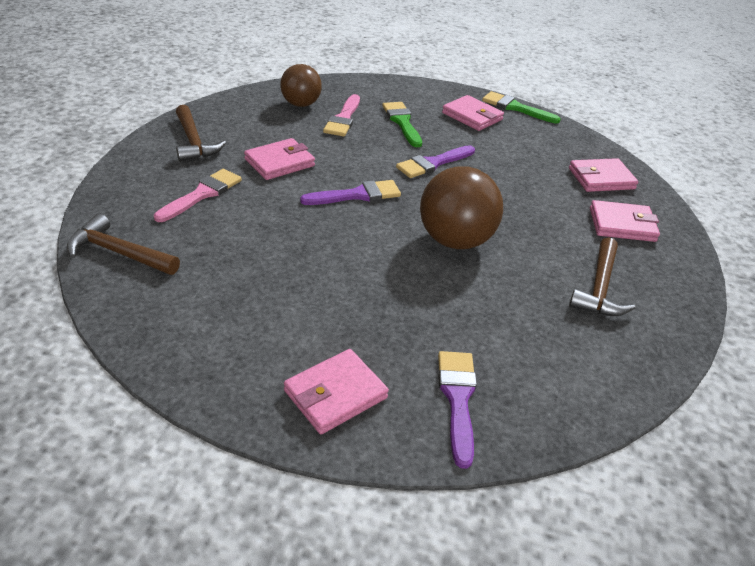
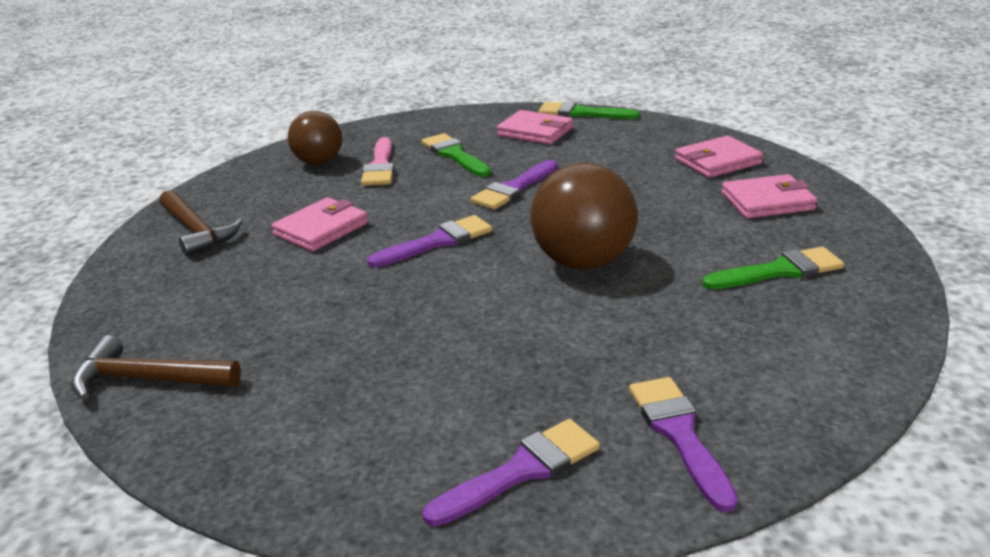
camera: 10 degrees left, 10 degrees down
(202, 194) = (234, 286): pink brush -> none
(335, 394) = (521, 471): pink wallet -> purple brush
(600, 288) = (779, 271): brown hammer -> green brush

